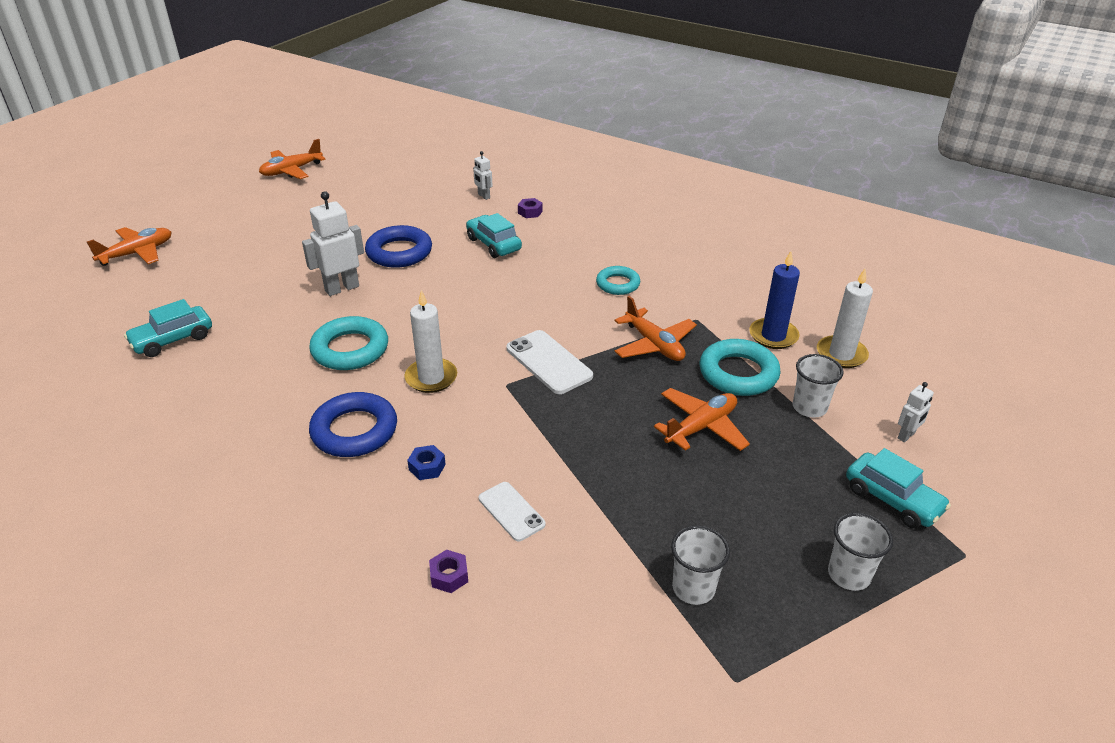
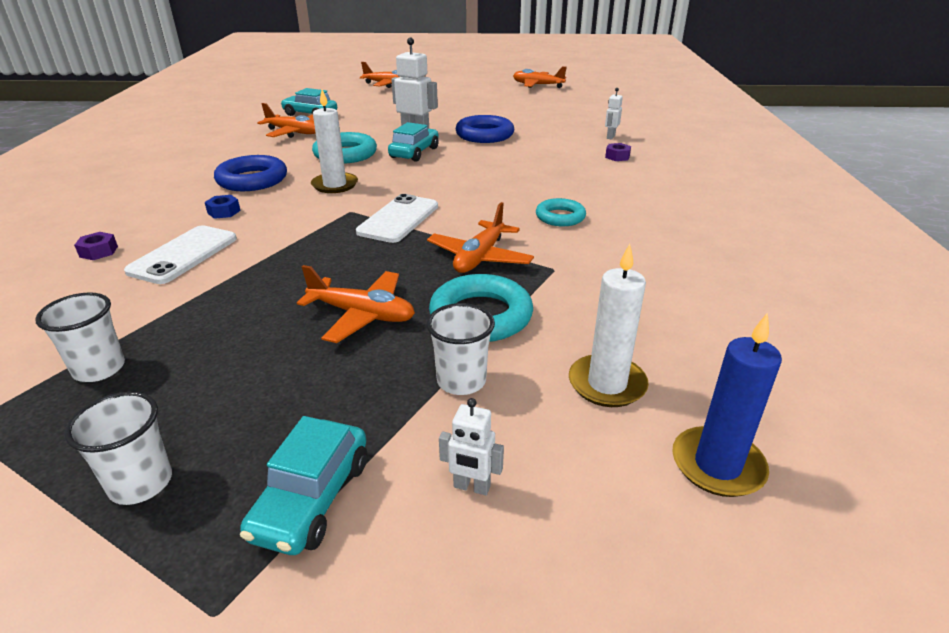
camera: 60 degrees right, 5 degrees down
(229, 368) = (294, 133): none -> orange plane
(493, 244) = (545, 158): turquoise car -> turquoise car (414, 153)
(511, 511) = (183, 255): white phone -> white phone, size x1.55
(773, 336) = (583, 323): blue candle -> blue candle (717, 465)

